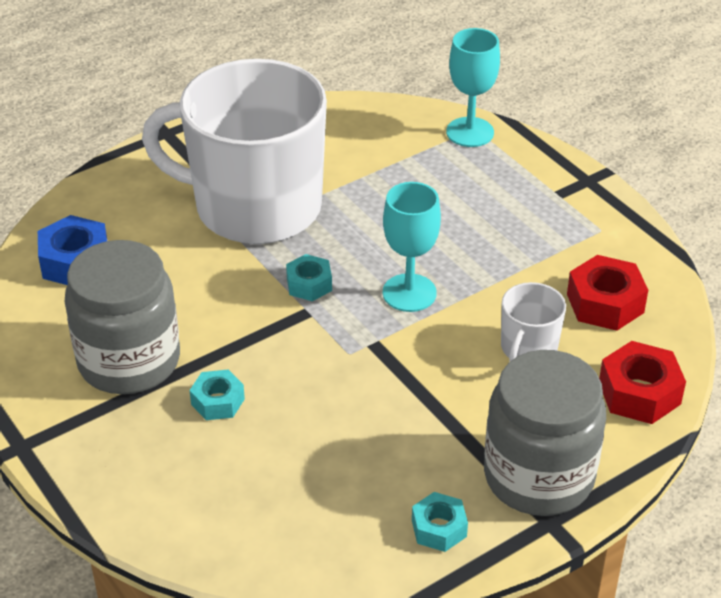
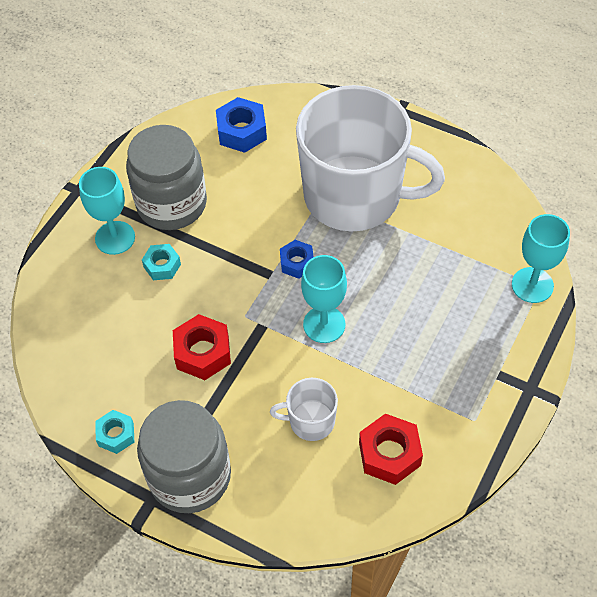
camera: 65 degrees right, 15 degrees up
(135, 433) = (115, 238): none -> turquoise goblet
(254, 207) = (355, 195): white mug -> white mug turned 120 degrees clockwise
(309, 284) = (297, 263): turquoise nut -> blue nut
(639, 393) = (305, 511): red nut -> red nut (202, 353)

